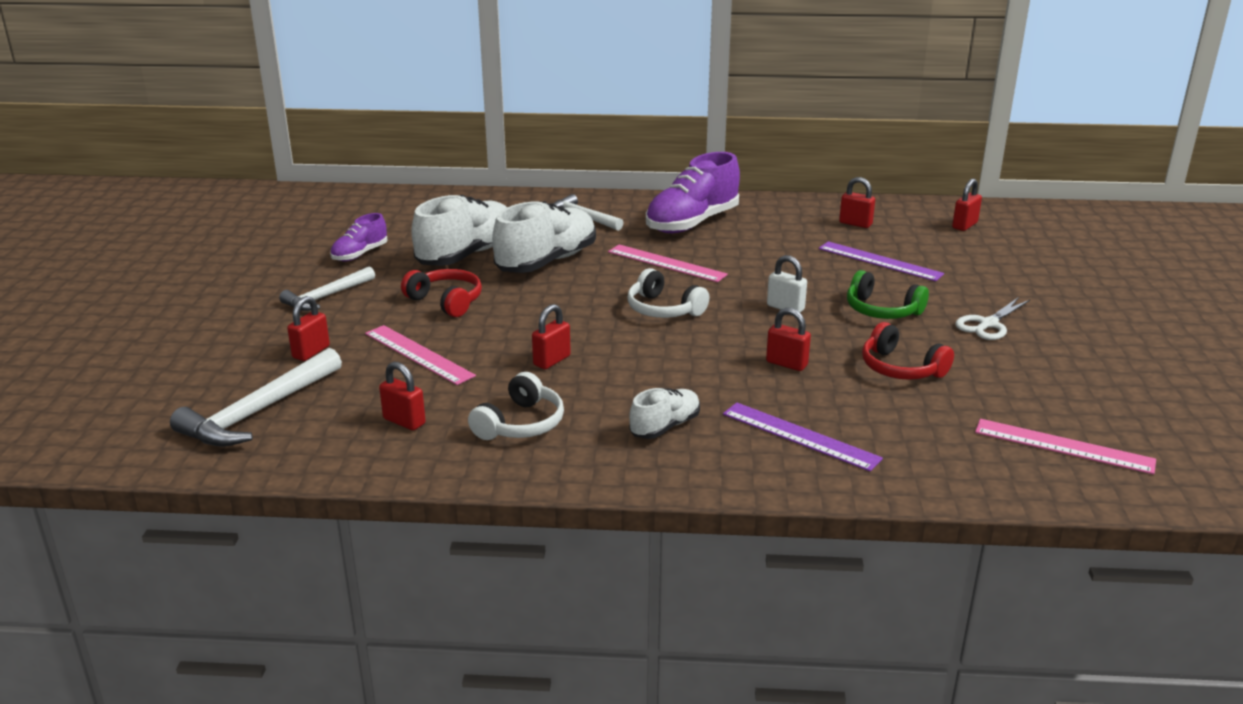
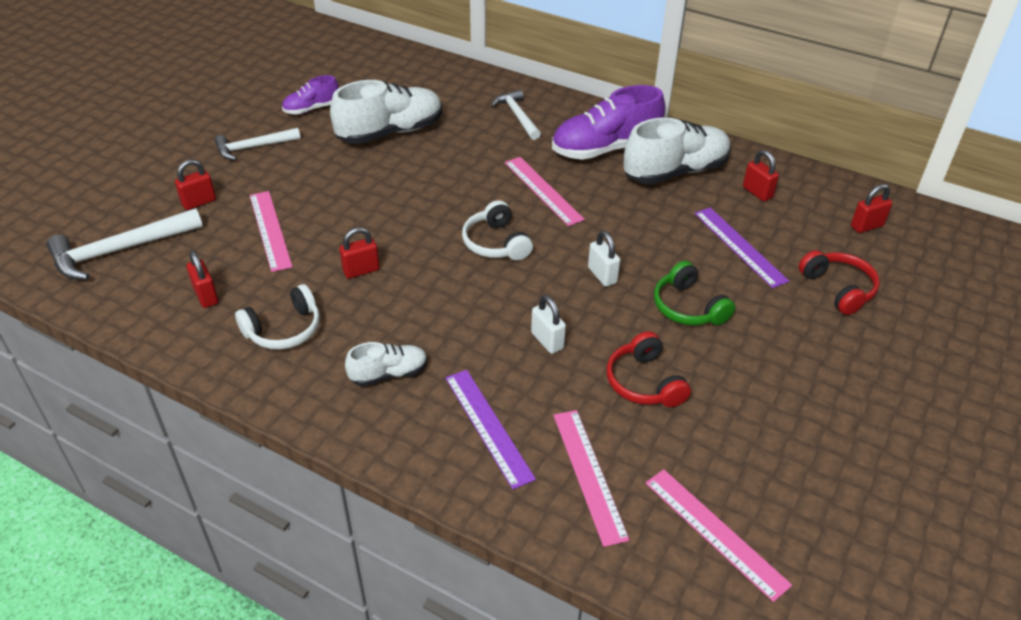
camera: 25 degrees right, 15 degrees up
(446, 301) = (334, 180): red headphones -> red headphones (838, 289)
(547, 262) = (446, 159): white shoe -> white shoe (675, 172)
(786, 364) = (547, 341): red padlock -> white padlock
(923, 441) = (588, 474): none -> pink ruler
(988, 324) = (776, 358): white scissors -> none

